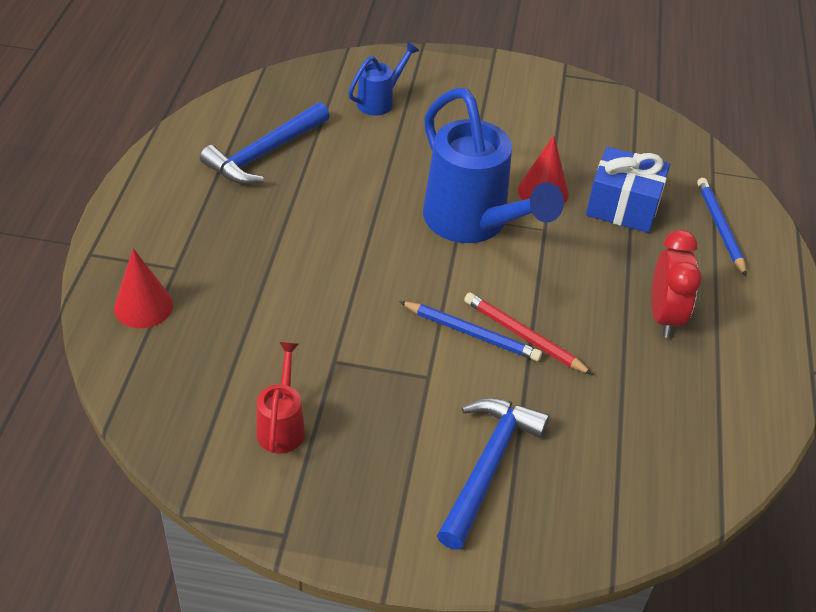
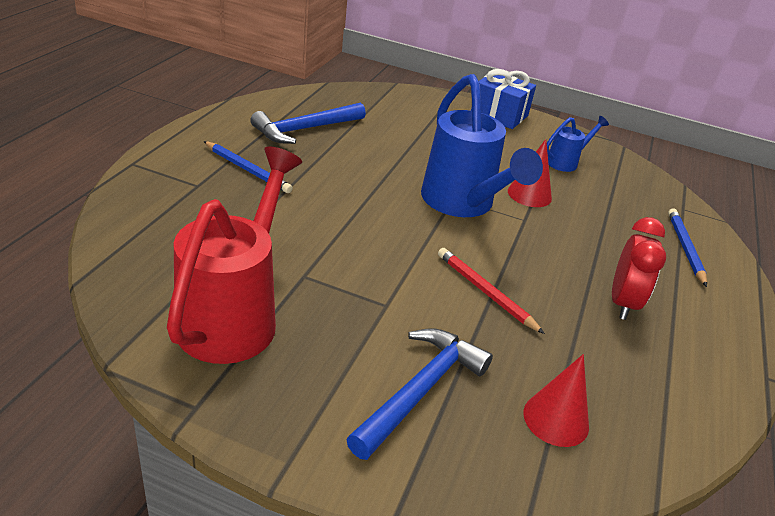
camera: 10 degrees right, 10 degrees down
(143, 306) = (157, 205): red cone -> red cone (556, 419)
(282, 425) = (235, 315): red watering can -> red watering can, size x2.08
(380, 101) = (410, 116): blue watering can -> blue watering can (566, 162)
(472, 334) = (437, 281): blue pencil -> blue pencil (247, 170)
(623, 207) = (598, 217): blue gift -> blue gift (499, 115)

